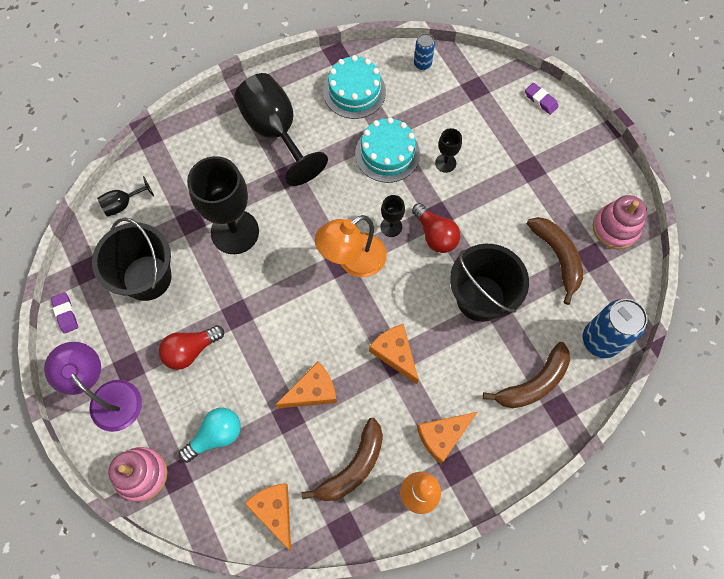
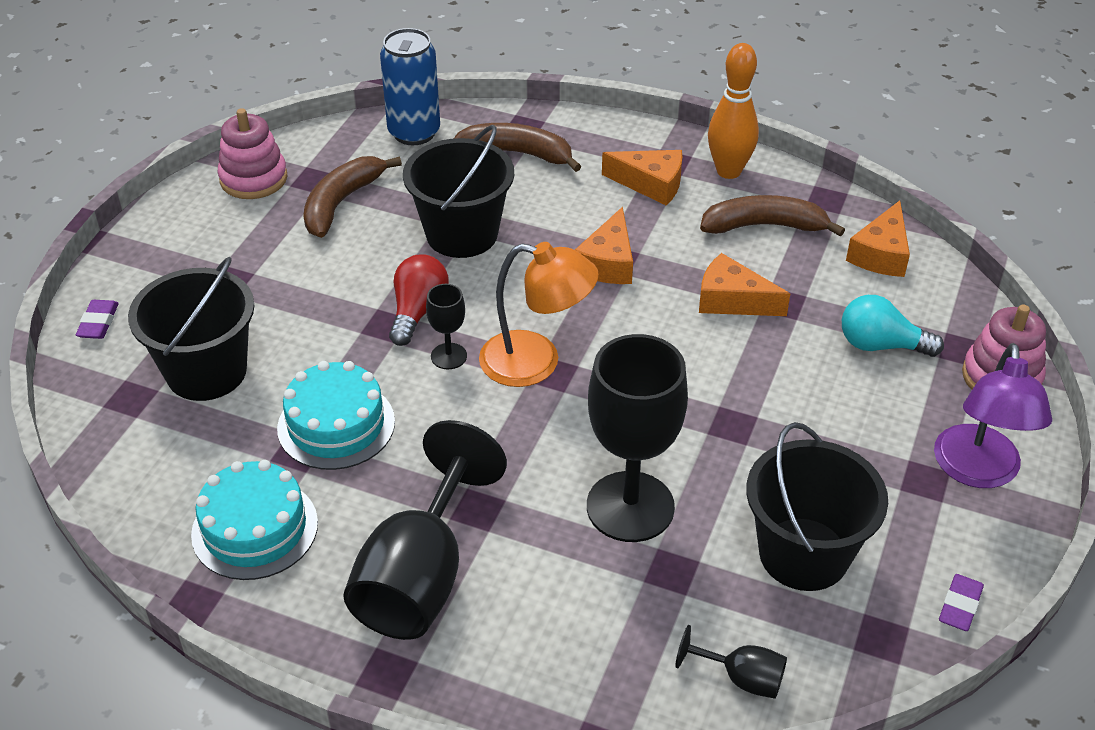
camera: 130 degrees left, 25 degrees down
(190, 350) = (828, 435): red light bulb -> none
(422, 64) = (129, 480): blue can -> none
(445, 163) = (295, 359): black goblet -> none
(467, 124) = (206, 372): none -> black bucket

